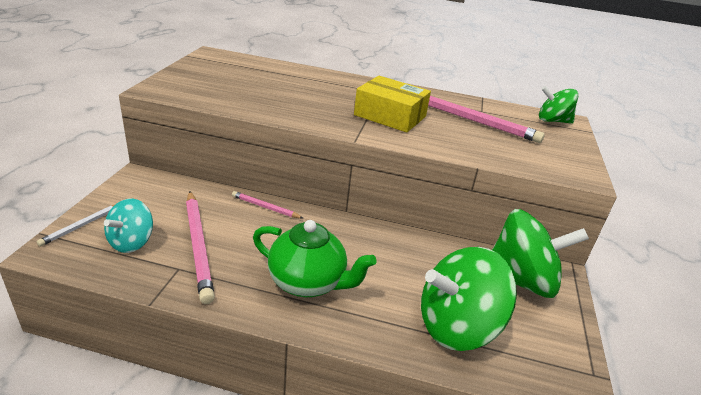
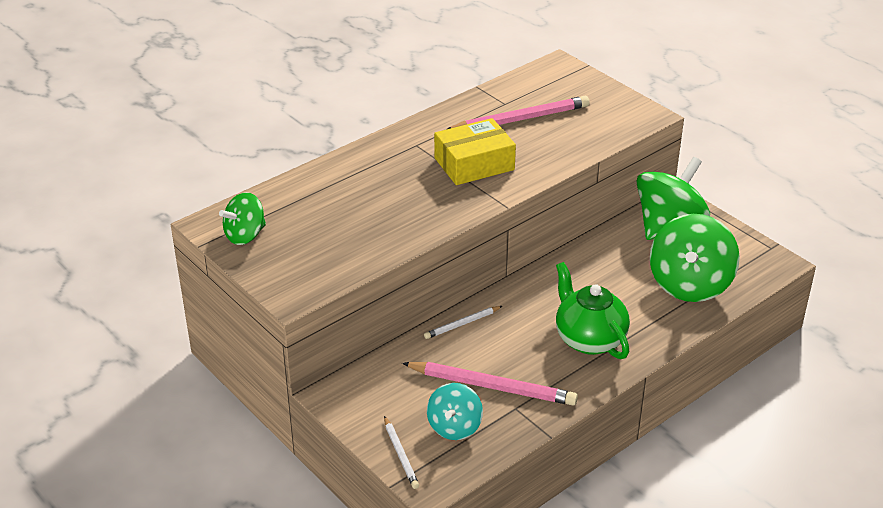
camera: 50 degrees left, 5 degrees up
(132, 242) = (454, 427): turquoise spinning top -> turquoise spinning top turned 45 degrees clockwise
(265, 207) = (462, 324): pink pencil -> white pencil
(308, 282) = (589, 339): green teapot -> green teapot turned 90 degrees counterclockwise
(552, 121) = (554, 74): green spinning top -> green spinning top (245, 235)

